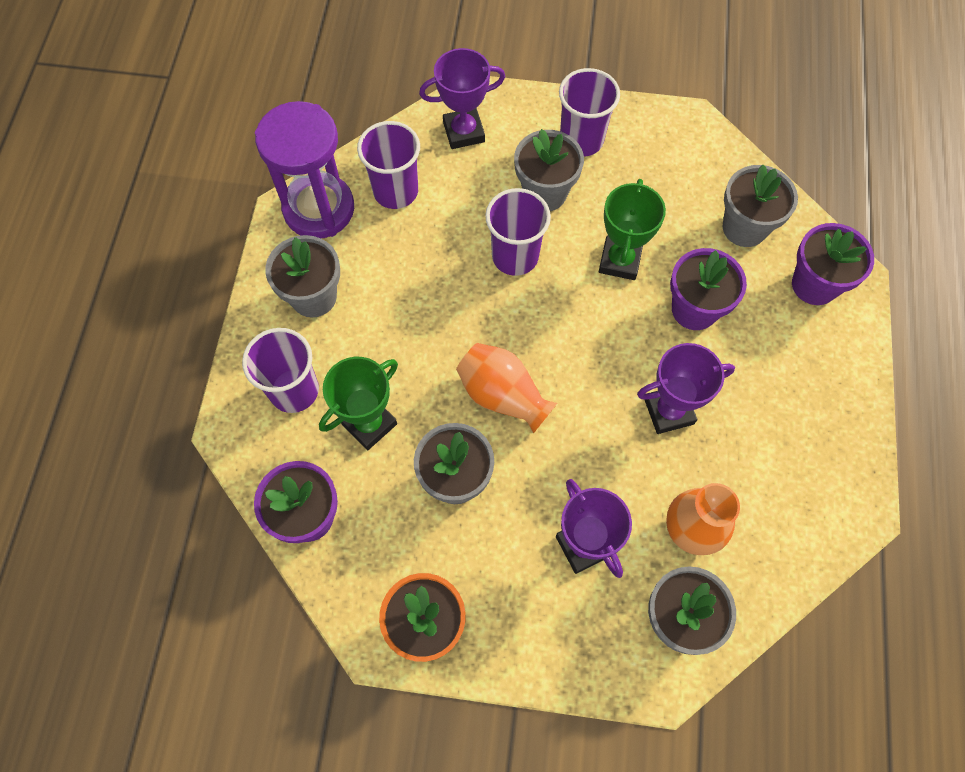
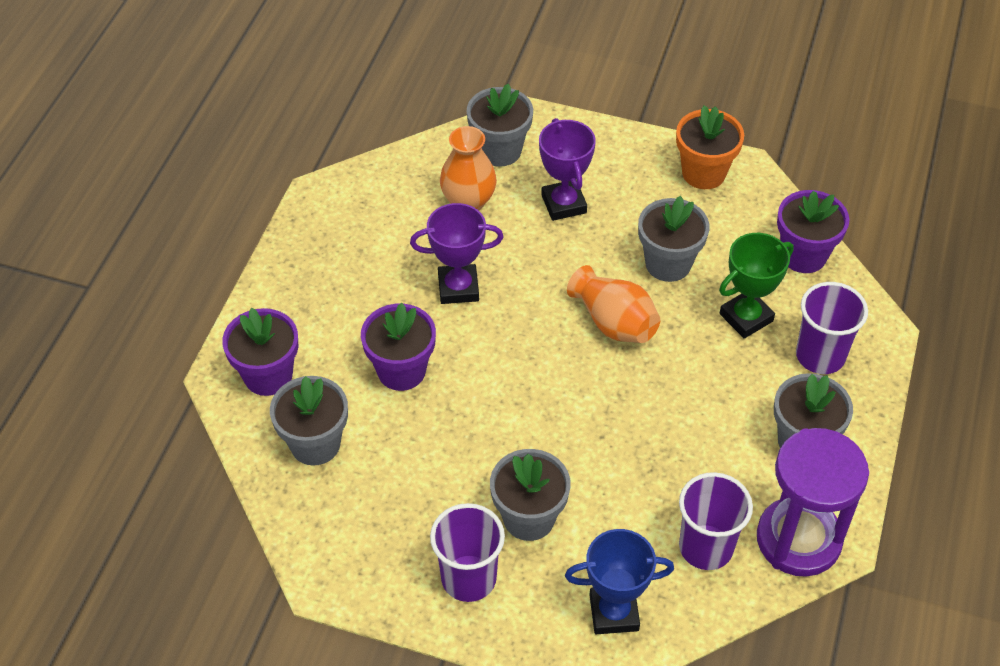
camera: 170 degrees left, 15 degrees down
(463, 132) = (614, 612): purple trophy -> blue trophy
(515, 256) = (577, 451): purple cup -> none
(620, 261) = (464, 429): green trophy -> none

